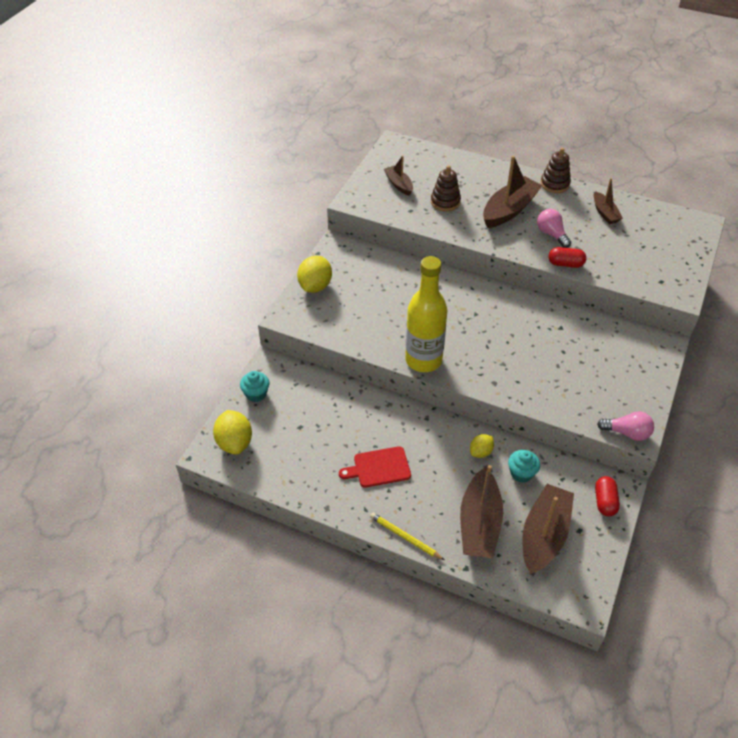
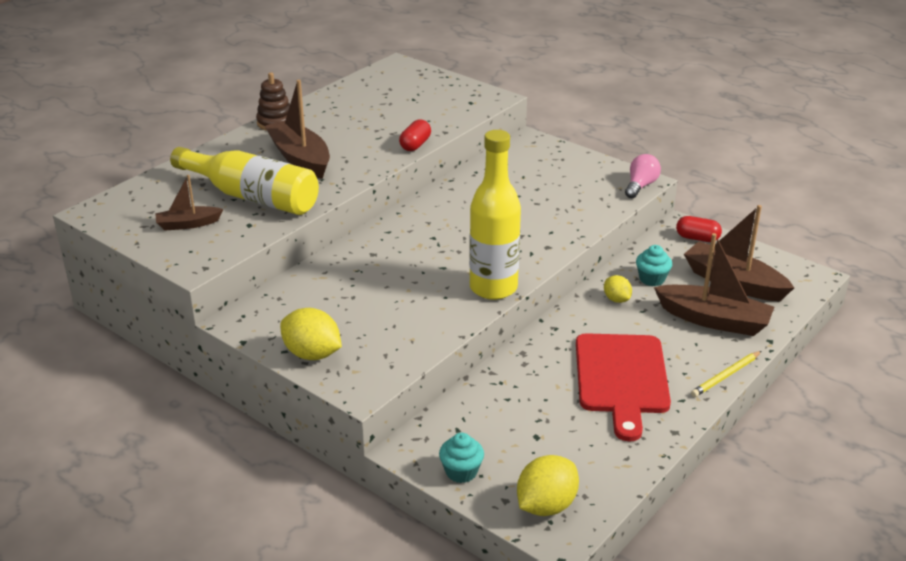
camera: 75 degrees left, 15 degrees down
(235, 442) = (546, 505): yellow lemon -> yellow lemon turned 45 degrees counterclockwise
(379, 467) = (621, 378): red cutting board -> red cutting board, size x1.73
(445, 202) = (252, 197): brown stacking toy -> yellow bottle
(551, 234) = (361, 142): pink light bulb -> none
(605, 213) = (347, 106): brown boat -> none

